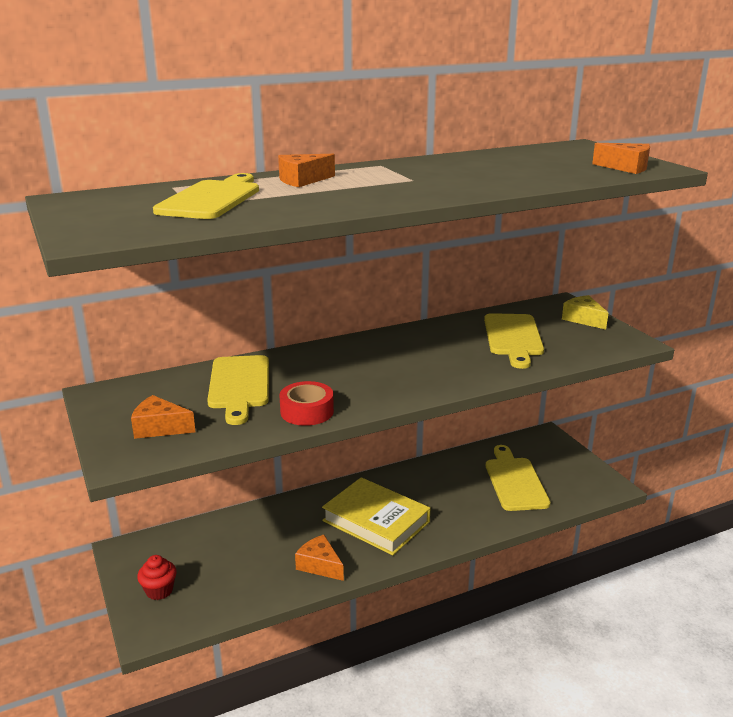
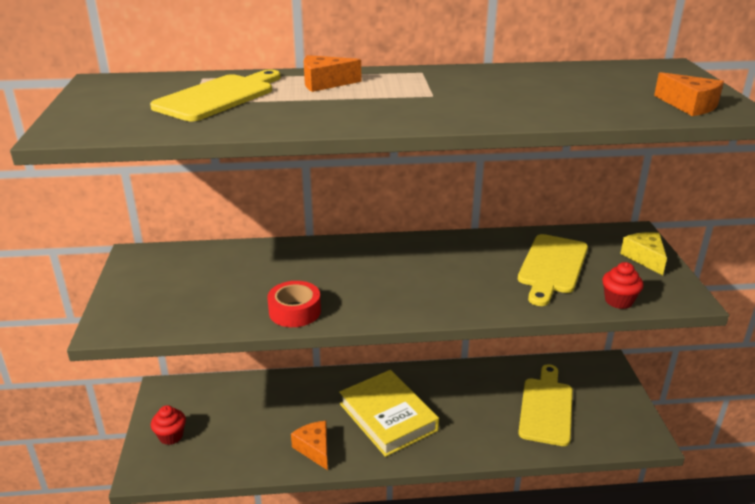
camera: 20 degrees right, 5 degrees up
(159, 428) = (161, 301): orange cheese -> none
(239, 385) = (255, 270): yellow cutting board -> none
(585, 353) = (618, 301): none -> red cupcake

